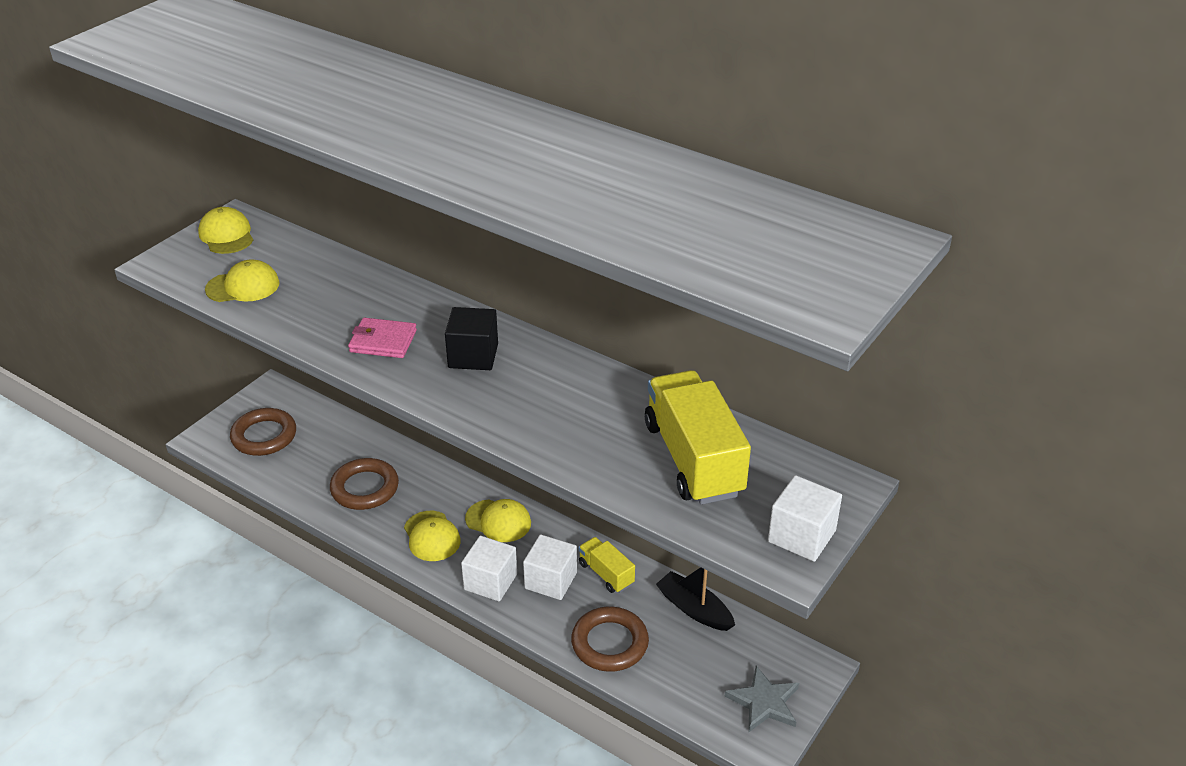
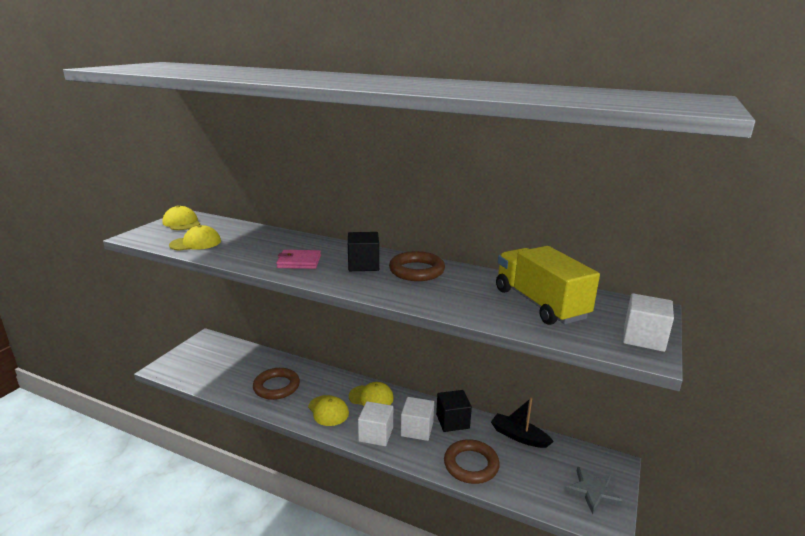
camera: 10 degrees left, 15 degrees down
(264, 436) = (203, 363): brown ring -> brown ring (416, 271)
(606, 574) = (452, 421): yellow truck -> black cube

